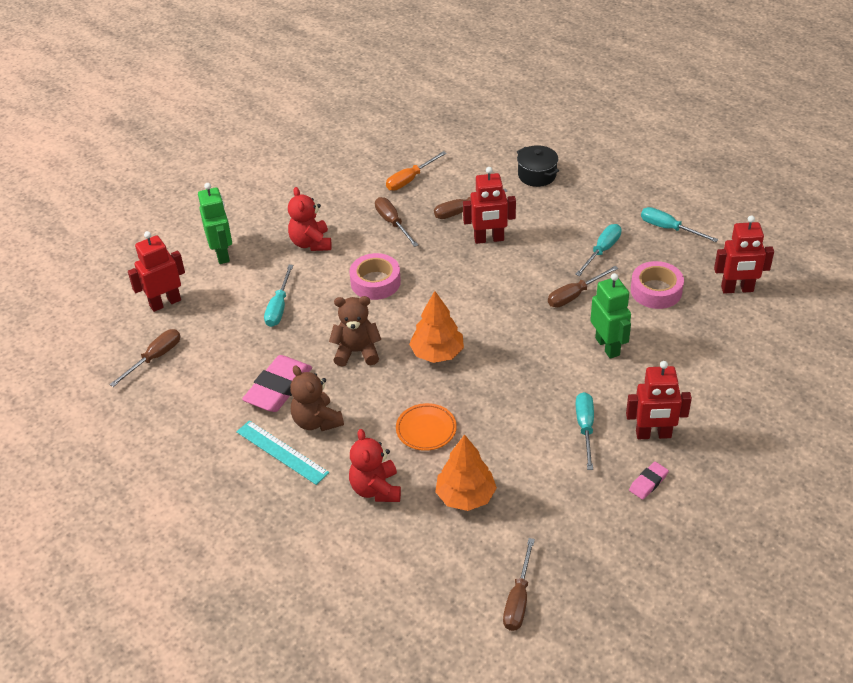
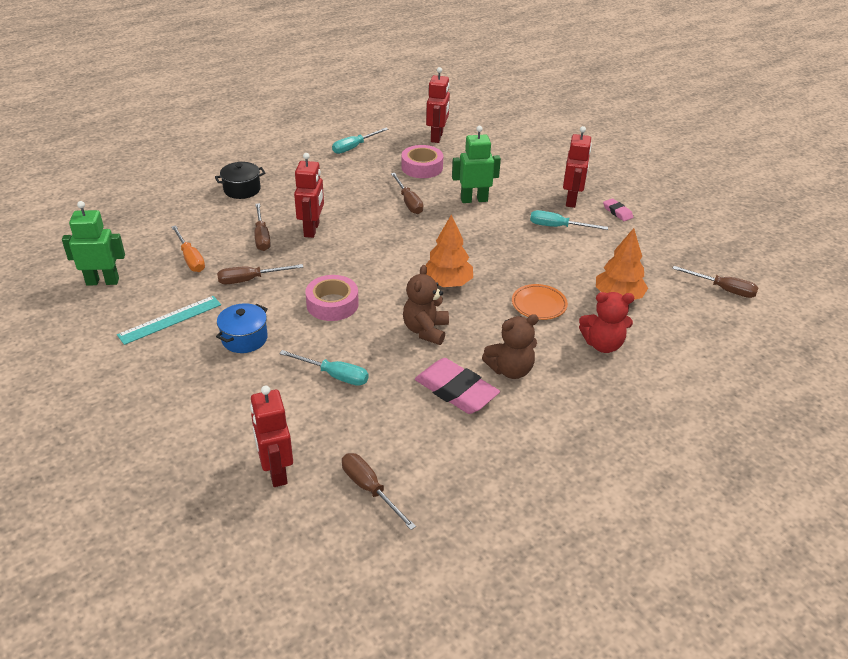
camera: 80 degrees left, 5 degrees down
(222, 254) = (217, 411): green robot -> green robot (103, 281)
(281, 452) = (545, 399): turquoise ruler -> turquoise ruler (170, 320)
(311, 243) = (244, 339): red teddy bear -> blue pot
(602, 251) = (362, 180): turquoise screwdriver -> none

